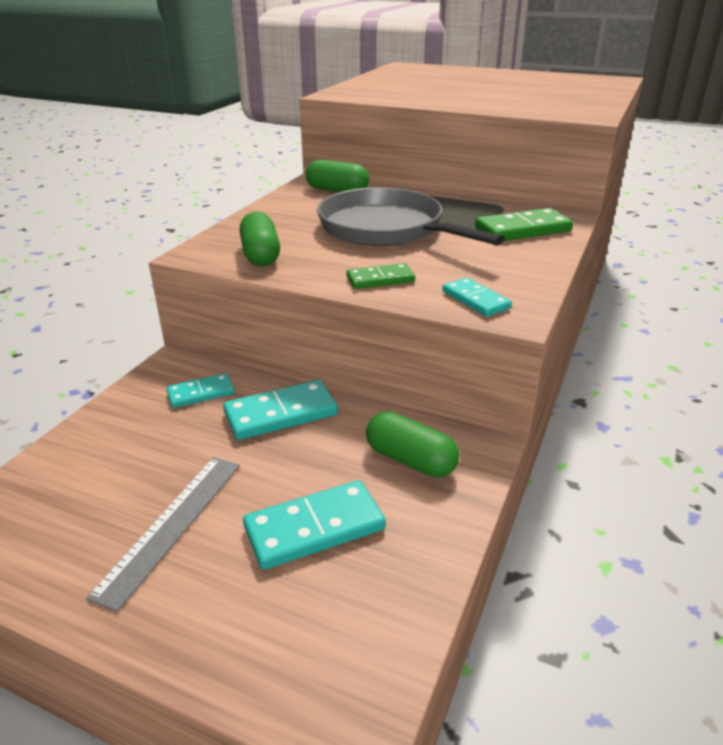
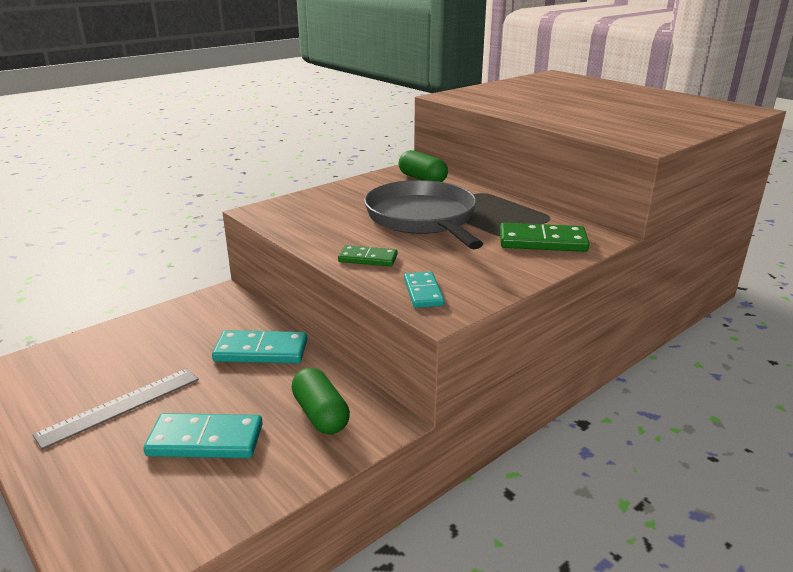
camera: 25 degrees right, 5 degrees down
(201, 393) = (221, 320): turquoise domino -> none
(260, 255) = (302, 221): green capsule -> none

